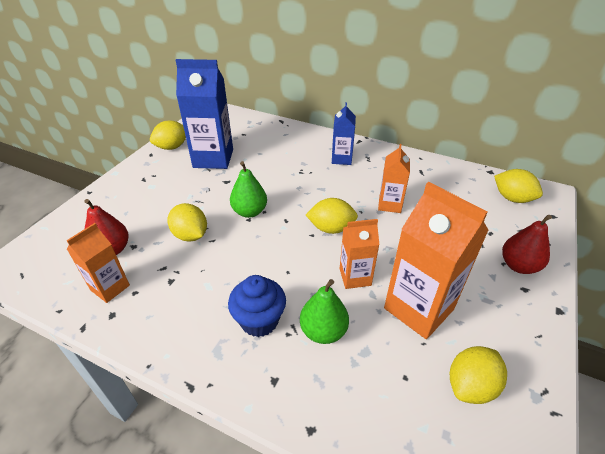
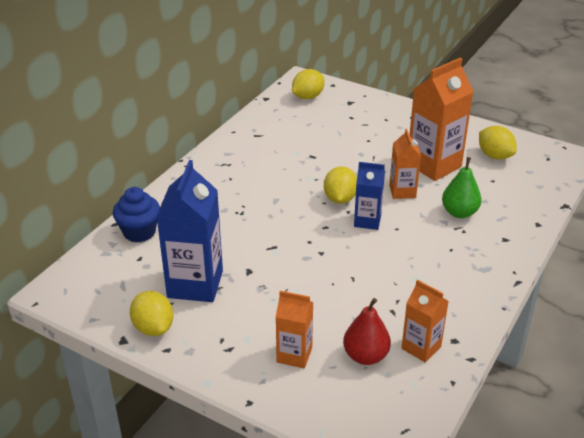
camera: 85 degrees left, 5 degrees down
(190, 235) = (344, 294): yellow lemon -> none
(249, 212) = (309, 251): green pear -> none
(259, 320) = (452, 246): blue cupcake -> blue cupcake (139, 232)
(341, 159) = (222, 181): blue carton -> blue carton (367, 221)
(389, 204) = (308, 161): orange carton -> orange carton (294, 355)
(518, 266) = (389, 114): red pear -> none

